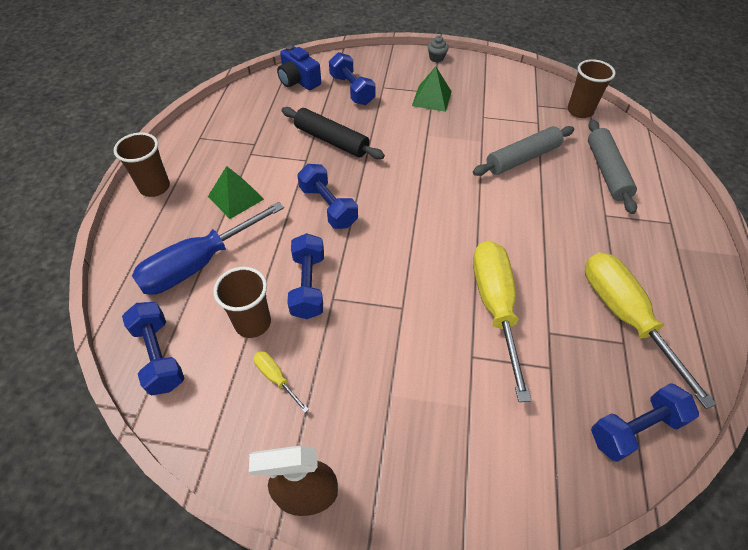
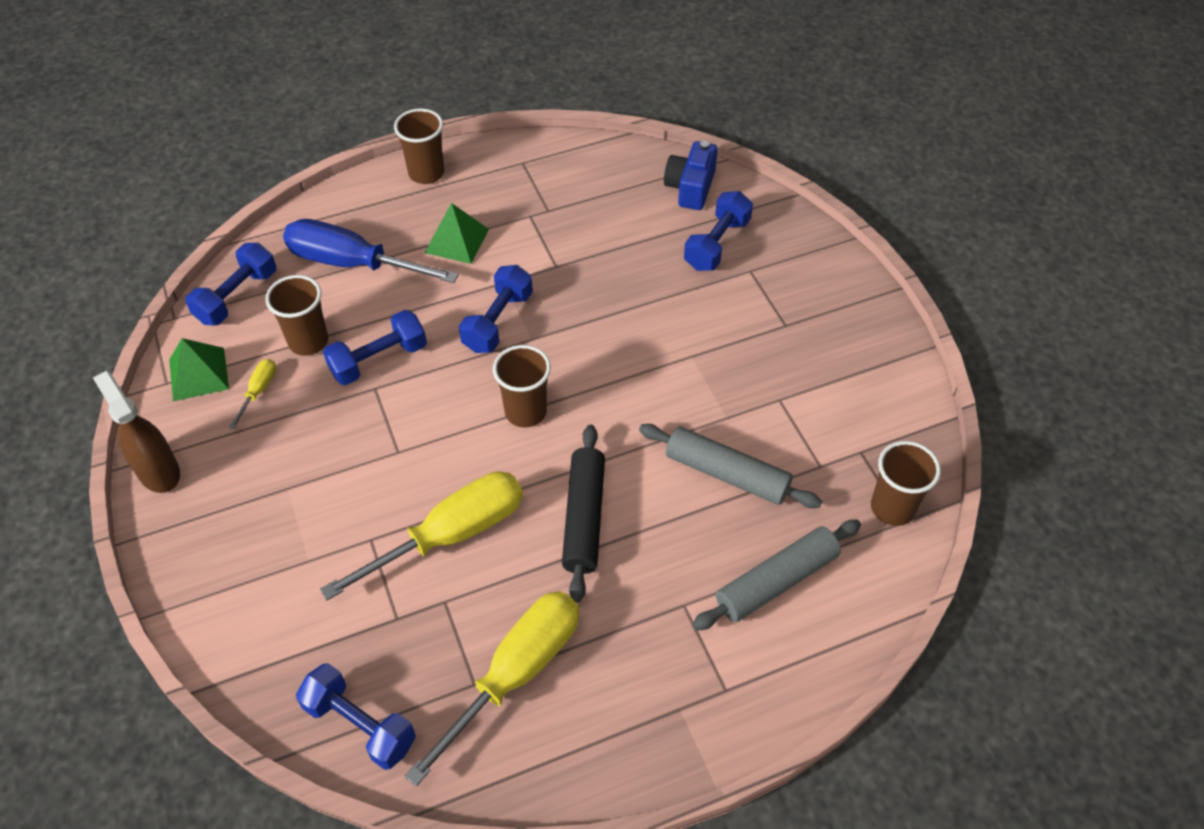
camera: 60 degrees right, 0 degrees up
(331, 140) = (606, 271): black rolling pin -> black rolling pin (584, 518)
(416, 224) = (525, 412): none -> brown cup
(432, 98) = (771, 329): green pyramid -> green pyramid (199, 374)
(436, 58) = (867, 296): grey cupcake -> none

